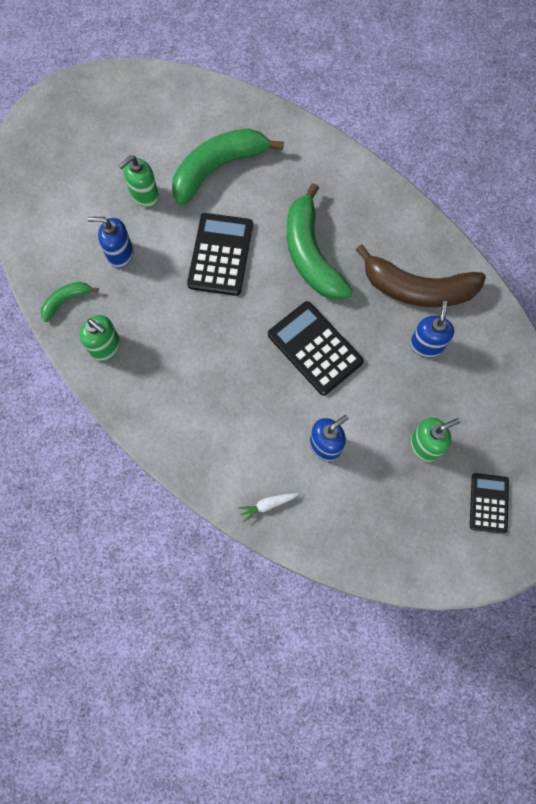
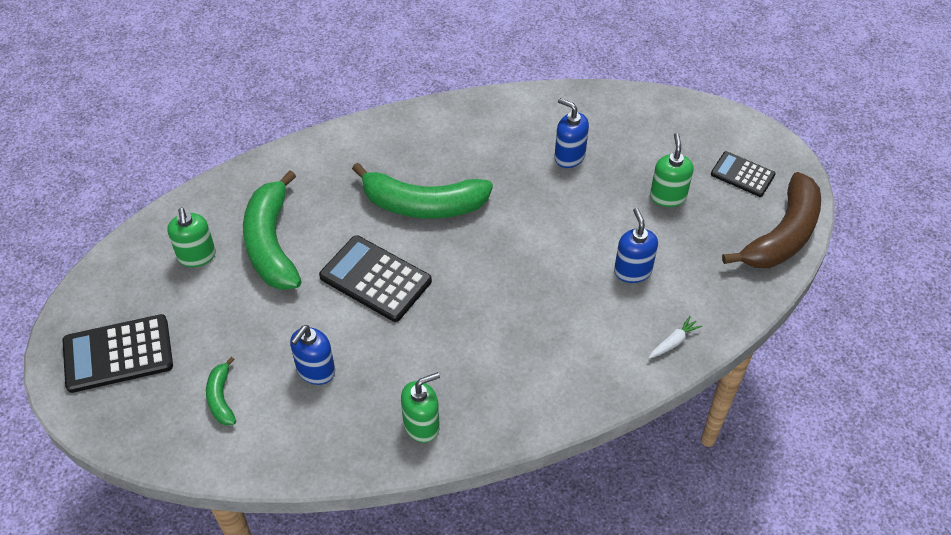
camera: 65 degrees left, 20 degrees down
(66, 301) = (341, 446): green banana -> green banana (221, 398)
(144, 195) = (258, 321): green soap dispenser -> green soap dispenser (197, 256)
(267, 505) = (673, 342): white carrot -> white carrot turned 135 degrees counterclockwise
(315, 348) = (526, 240): black calculator -> black calculator (118, 354)
(417, 288) = (508, 140): brown banana -> brown banana (782, 235)

